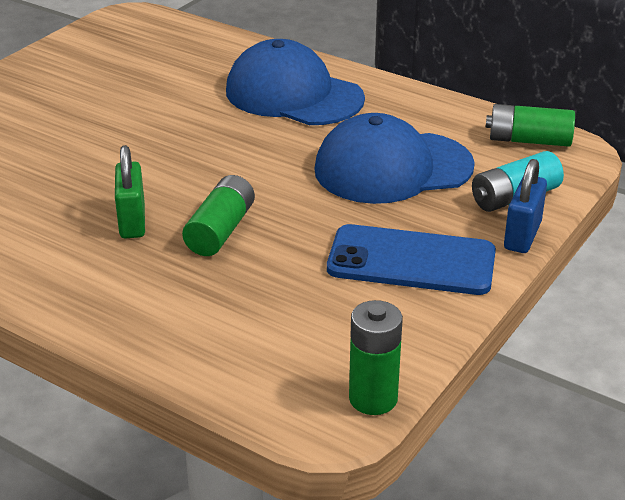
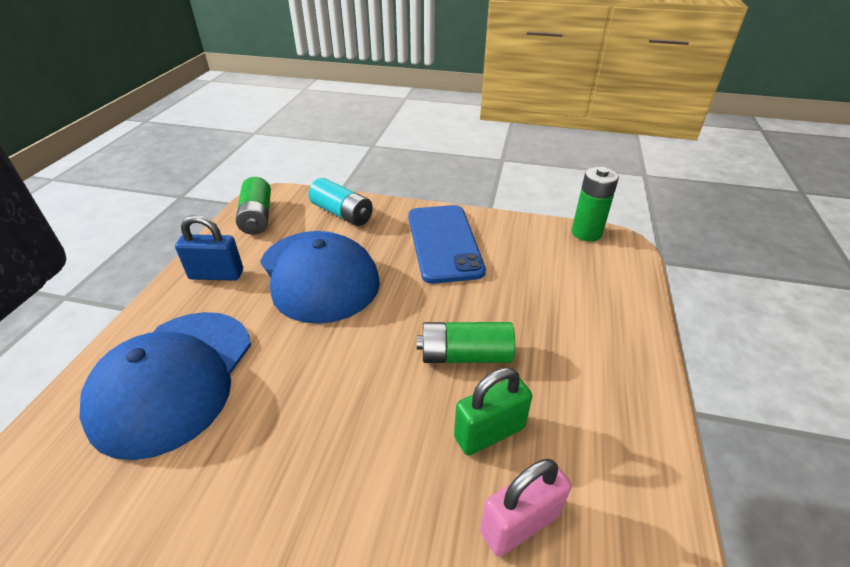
camera: 110 degrees left, 5 degrees up
(55, 215) = (520, 524): none -> pink padlock
(522, 236) = (389, 205): blue padlock -> blue padlock (216, 275)

